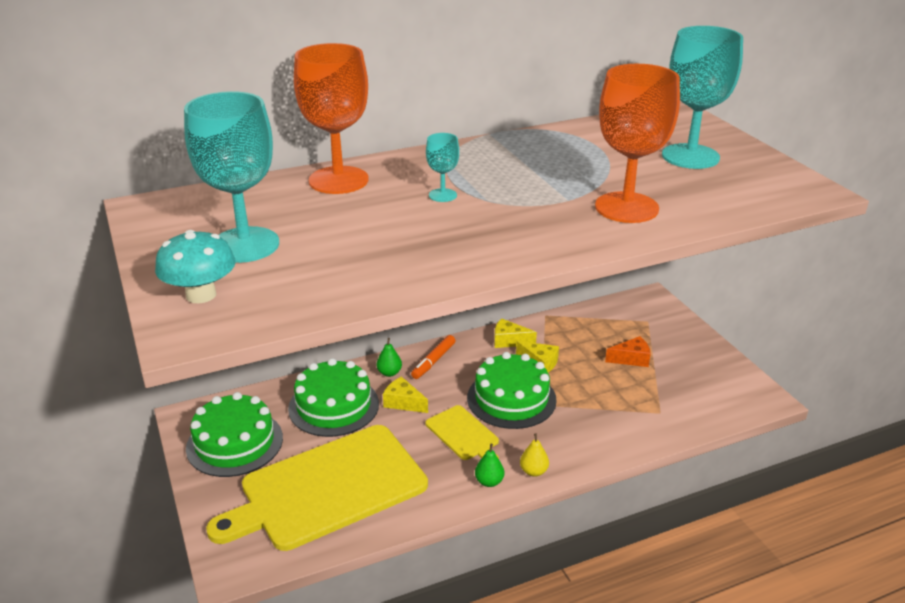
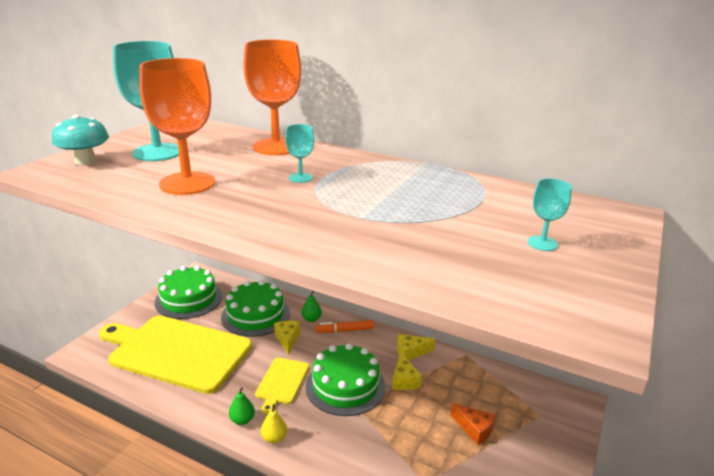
camera: 50 degrees right, 5 degrees down
(509, 341) = (410, 352): yellow cheese -> yellow cheese turned 75 degrees counterclockwise
(626, 208) = (385, 244): orange goblet -> orange goblet (187, 183)
(690, 156) = (542, 243): turquoise goblet -> turquoise goblet, size x0.46

